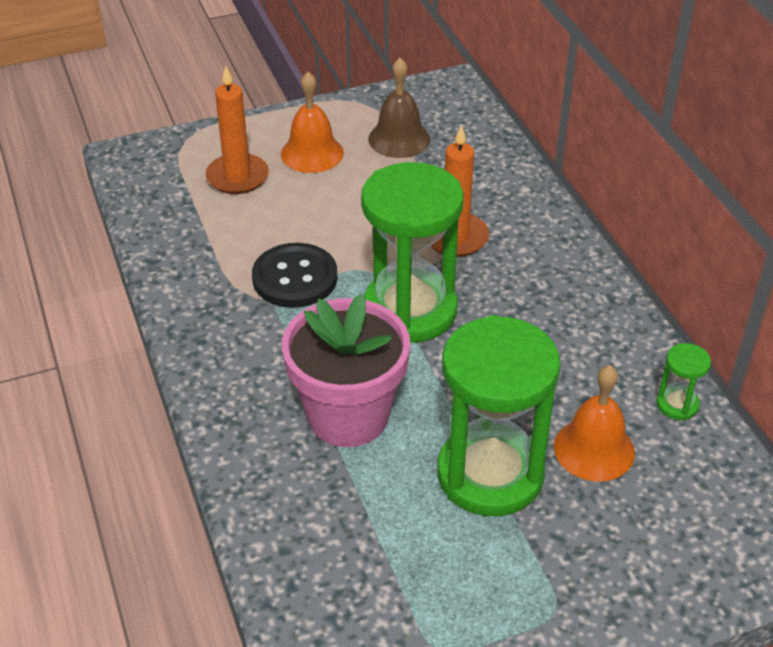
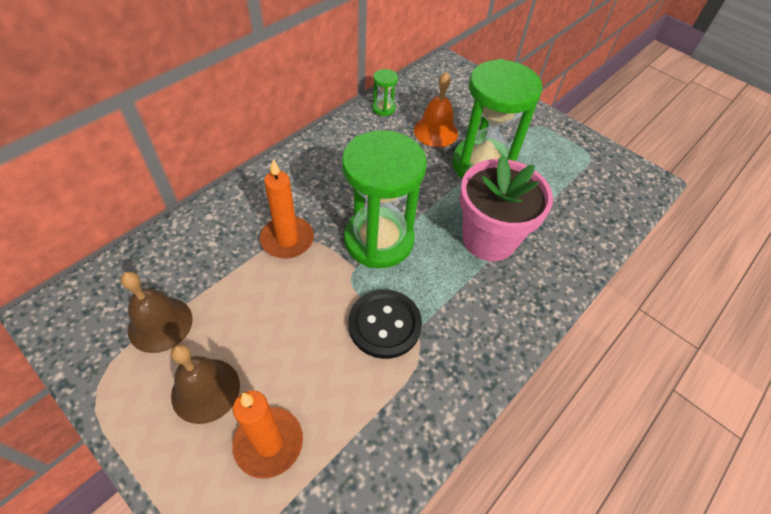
camera: 120 degrees left, 10 degrees up
(312, 153) = (205, 390): orange bell -> brown bell

